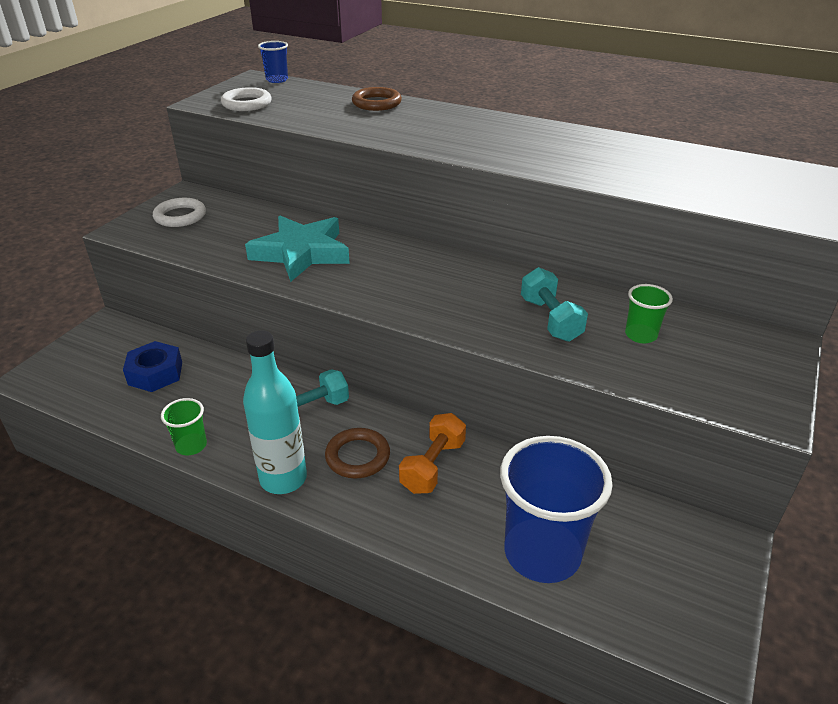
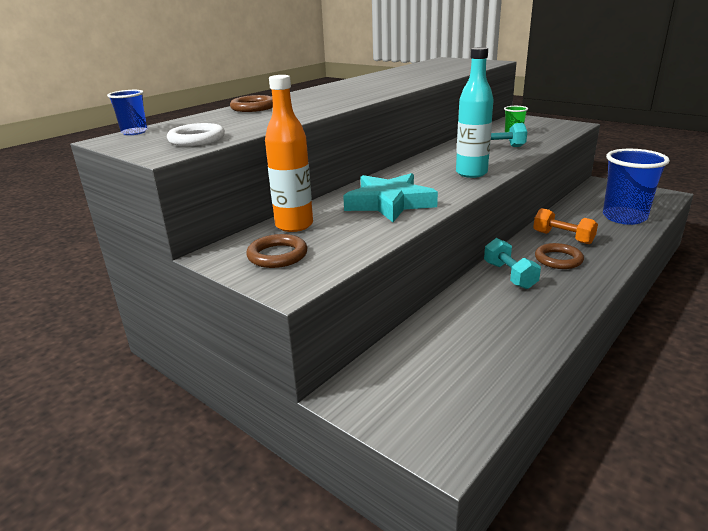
camera: 75 degrees left, 10 degrees down
(155, 373) = (450, 352): blue nut -> none
(180, 216) = (277, 255): white ring -> brown ring
(191, 446) = (557, 326): green cup -> none
(244, 213) = (294, 225): none -> orange bottle
(283, 479) = (587, 286): turquoise bottle -> turquoise bottle (471, 173)

